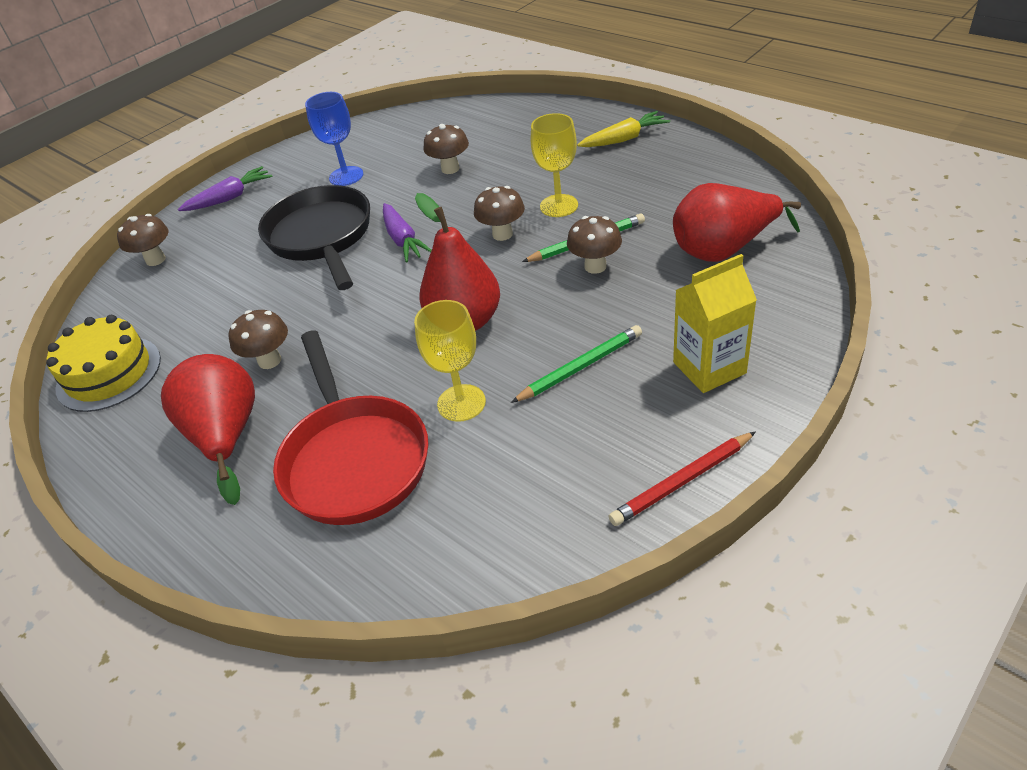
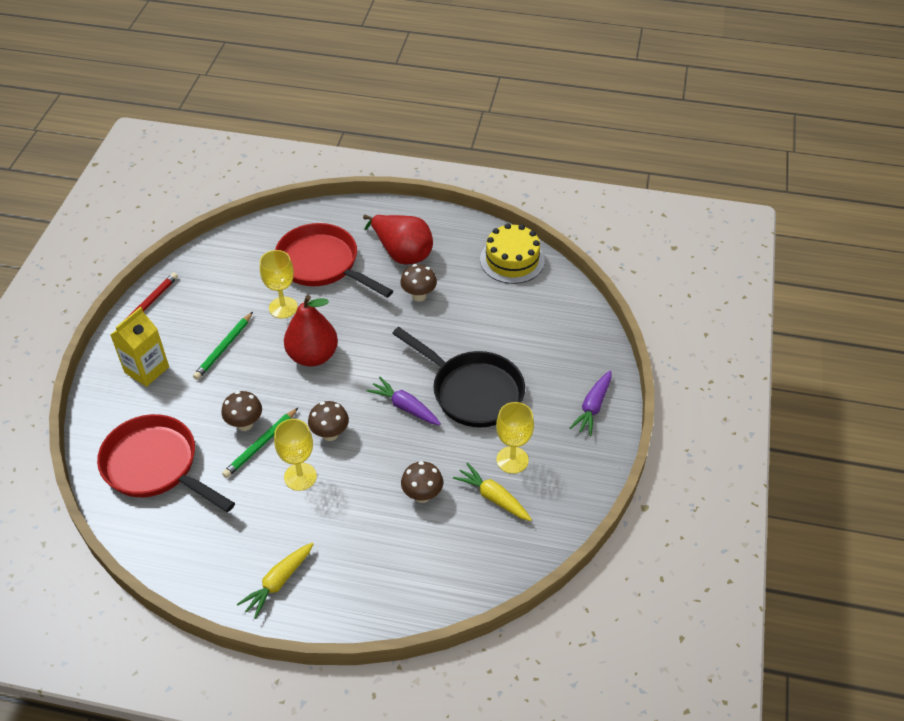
camera: 145 degrees right, 5 degrees up
(155, 260) = (582, 336): brown mushroom -> none
(346, 176) = (512, 460): blue goblet -> yellow goblet
(390, 155) = (493, 497): none -> yellow carrot
(723, 250) = (155, 466): red pear -> red pan

